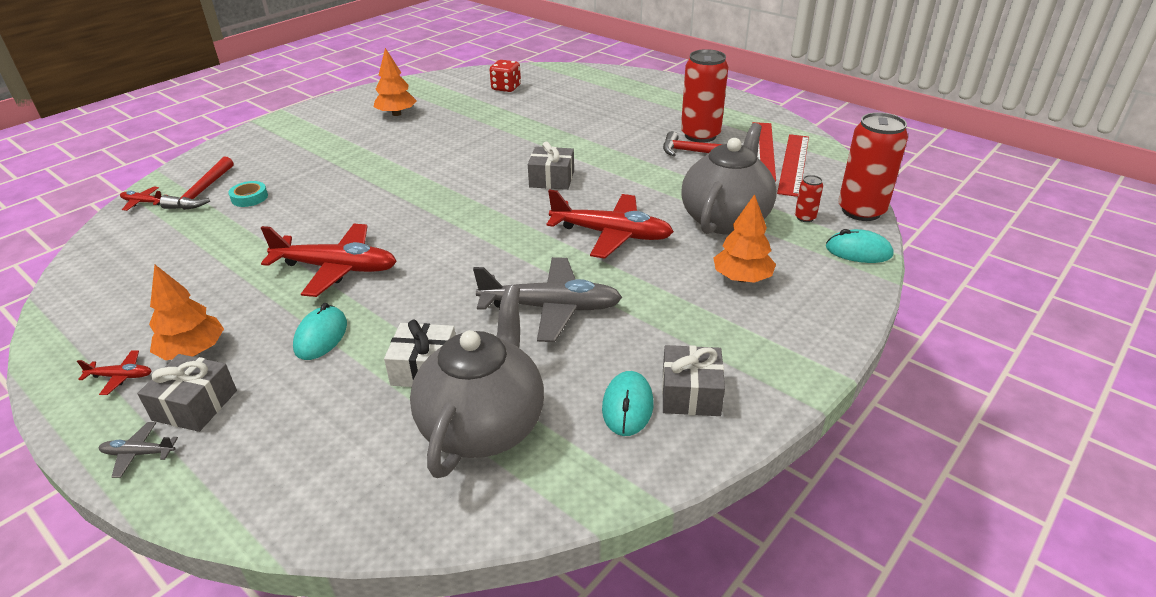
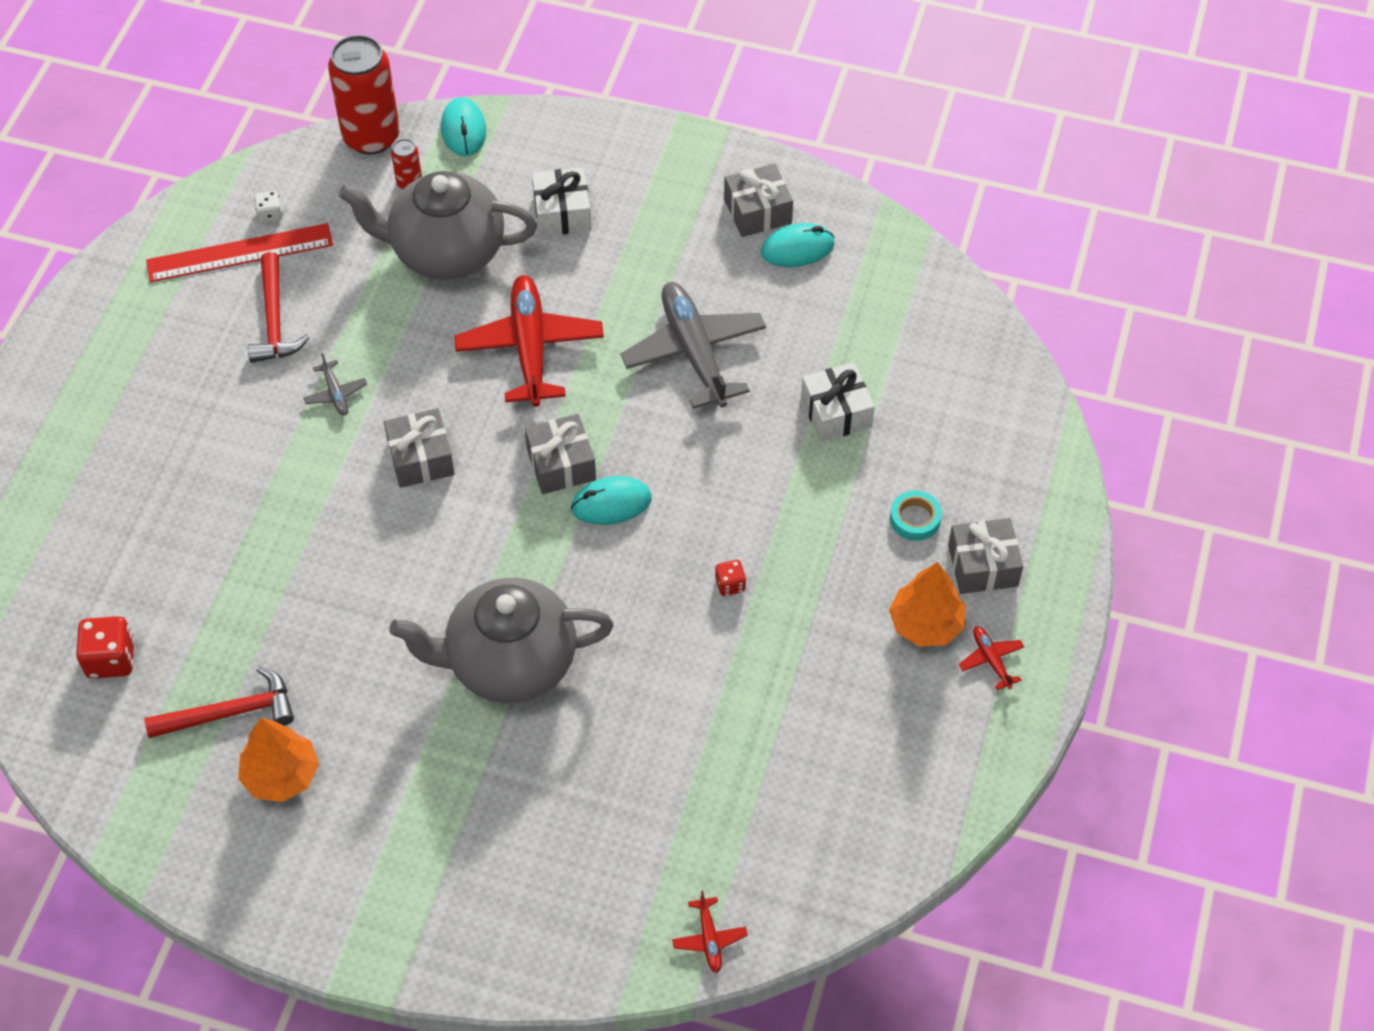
camera: 115 degrees left, 20 degrees up
(138, 454) = (1052, 566): grey plane -> grey plane (336, 393)
(202, 192) = (647, 880): red hammer -> red hammer (231, 713)
(249, 198) = (631, 802): turquoise tape -> turquoise tape (915, 519)
(321, 336) = (842, 525): turquoise mouse -> turquoise mouse (611, 503)
(337, 268) = (730, 585): red plane -> red dice
(483, 425) = (875, 337): grey teapot -> grey teapot (509, 663)
(501, 225) = (561, 464): none -> grey gift
(700, 135) = (215, 332): red can -> none
(742, 278) = (562, 213): orange tree -> white gift
(793, 164) = (270, 215): red ruler -> white dice

